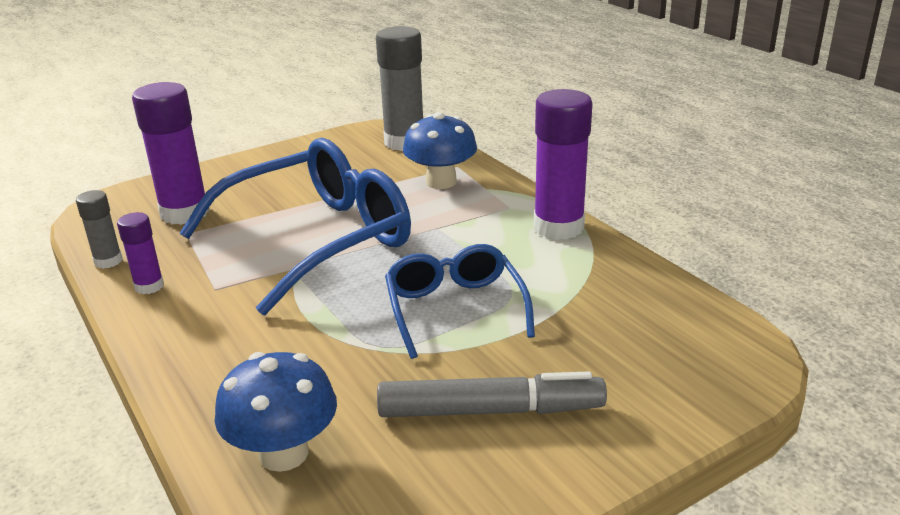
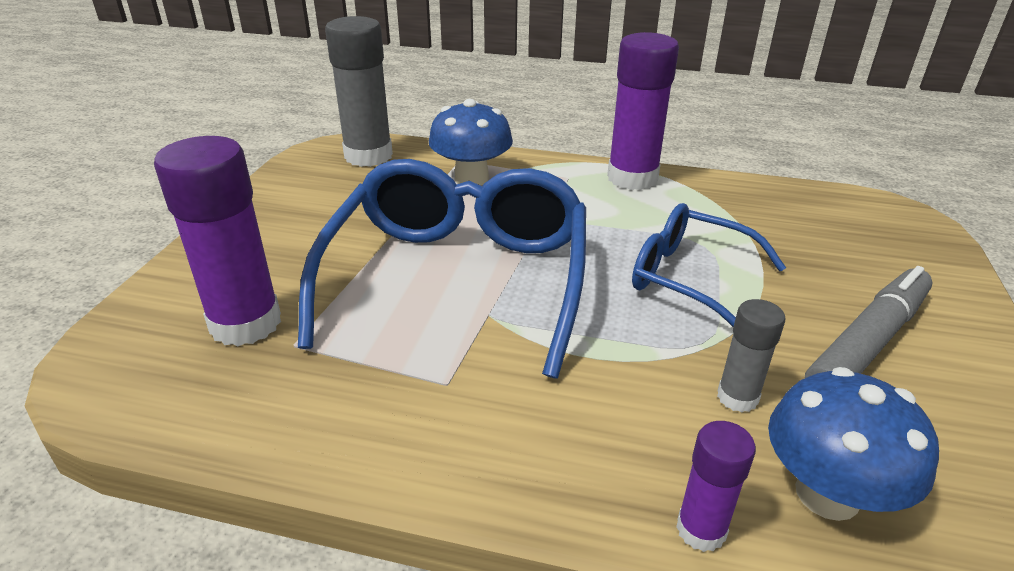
camera: 45 degrees left, 5 degrees up
(108, 261) = (244, 430): grey glue stick -> grey glue stick (737, 397)
(149, 286) = (362, 427): purple glue stick -> purple glue stick (701, 530)

